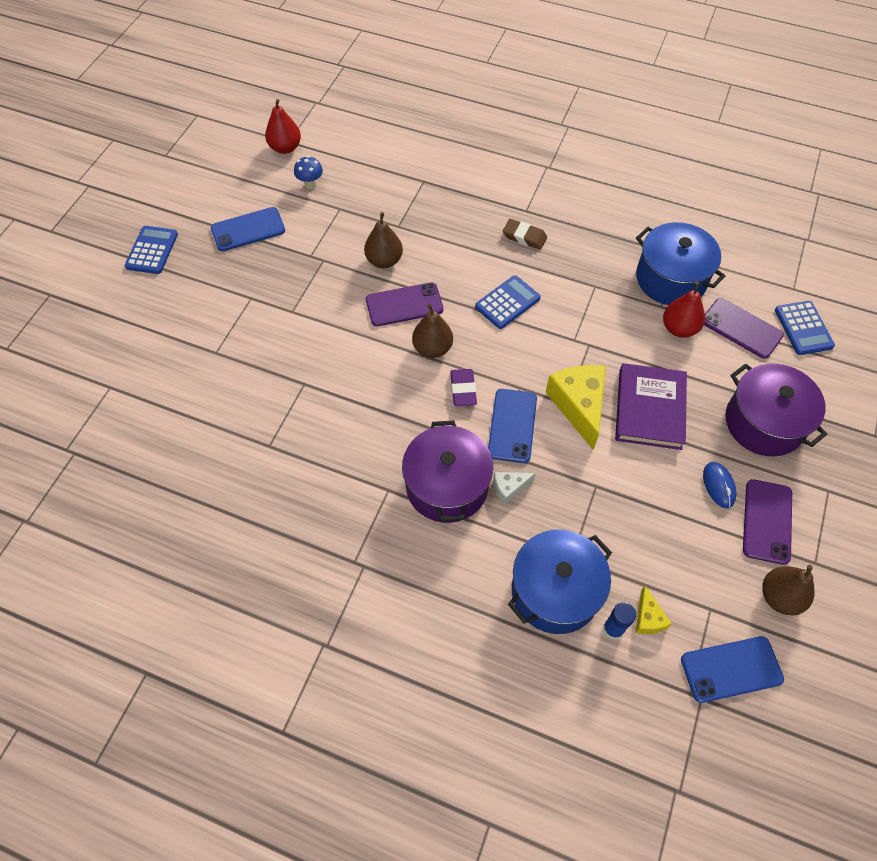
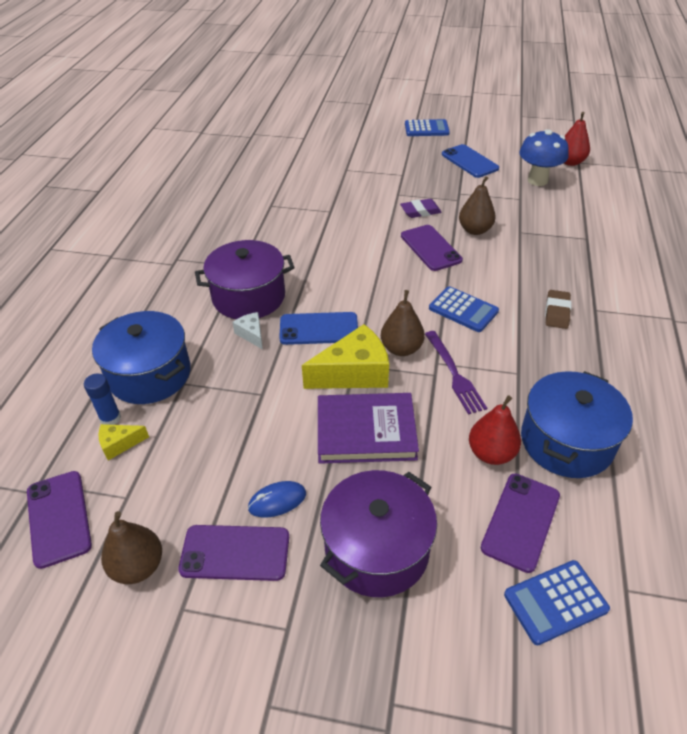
camera: 80 degrees right, 15 degrees down
(310, 184) = (537, 180): blue mushroom -> blue mushroom, size x1.81
(432, 348) = (389, 270): brown pear -> brown pear (401, 349)
(463, 389) = (350, 294): purple eraser -> purple eraser (420, 211)
(591, 330) = (455, 375): none -> purple fork
(731, 669) = (58, 518): blue phone -> purple phone

